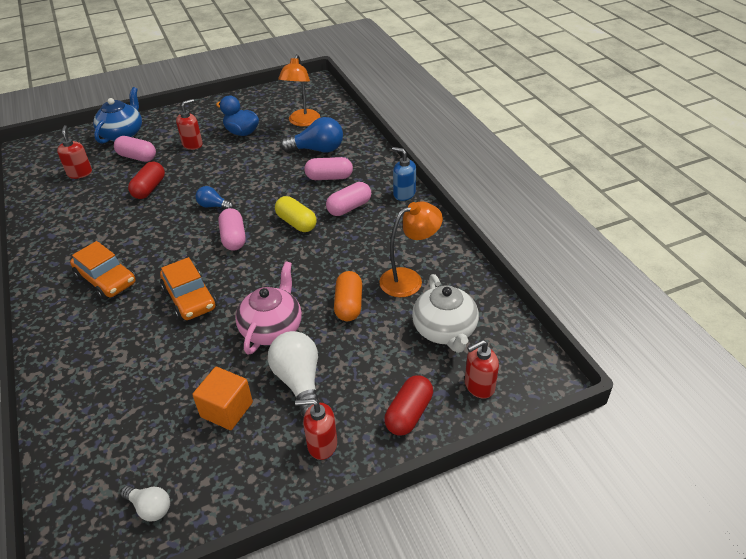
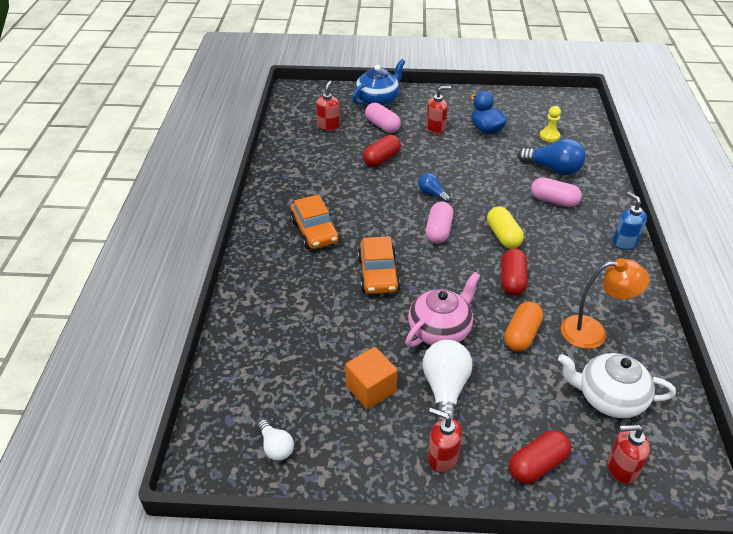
camera: 25 degrees right, 0 degrees up
(302, 122) = (549, 136): orange lamp -> yellow pawn
(320, 259) = (512, 280): none -> red capsule
(349, 208) = (561, 238): pink capsule -> none
(445, 330) = (609, 398): white teapot -> white teapot turned 90 degrees clockwise

